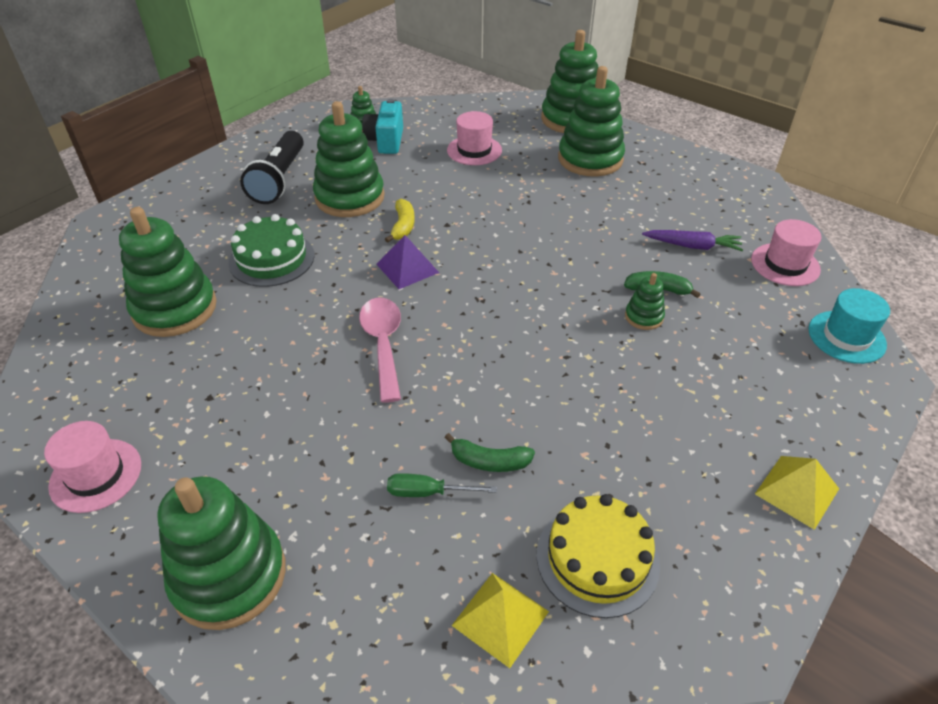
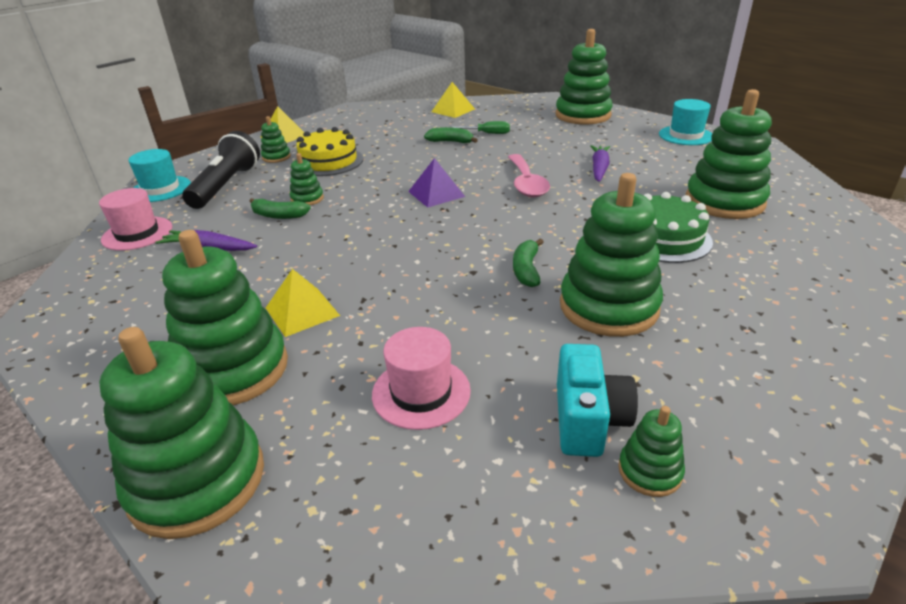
camera: 175 degrees left, 10 degrees down
(96, 475) = (685, 135): pink hat -> turquoise hat
(279, 179) = (733, 336): black flashlight -> black flashlight (226, 185)
(280, 376) = (599, 169): none -> purple carrot
(403, 226) = (526, 270): yellow banana -> green banana
(407, 268) = (514, 230): purple pyramid -> purple pyramid (436, 194)
(569, 192) = (302, 311): none -> yellow pyramid
(597, 558) = (402, 121): yellow cake -> yellow cake (328, 161)
(754, 415) = (276, 157): none -> green stacking toy

